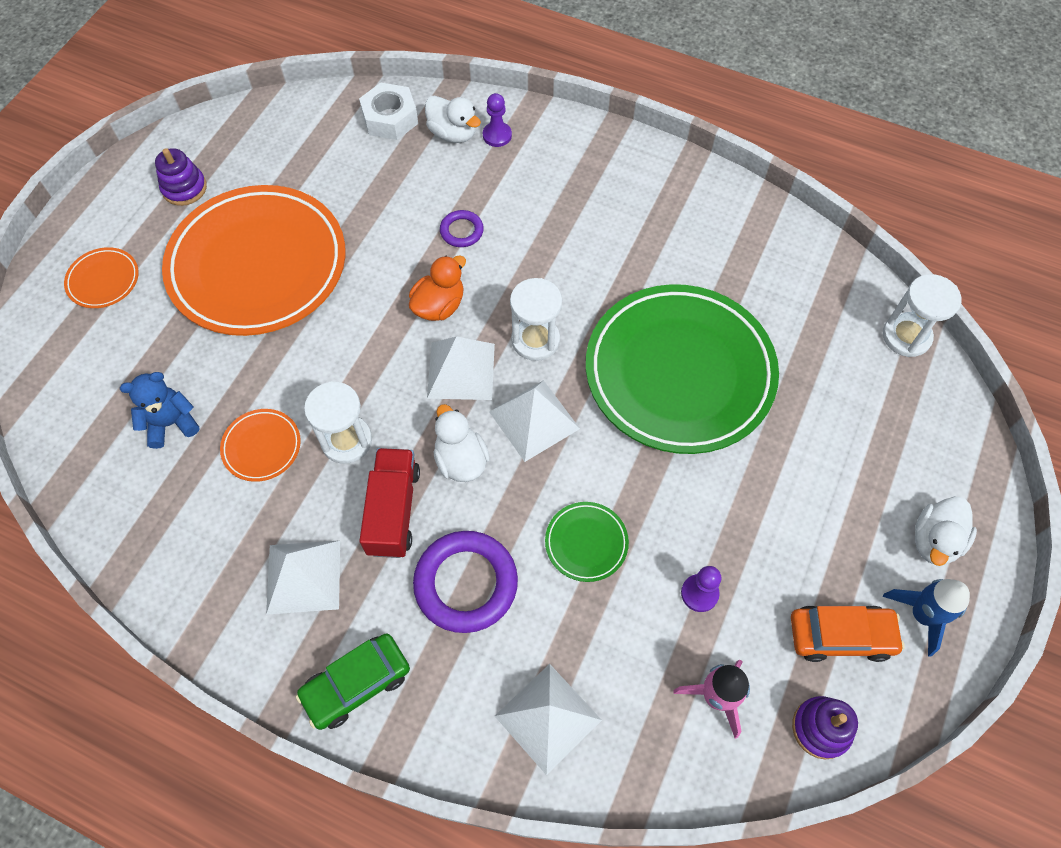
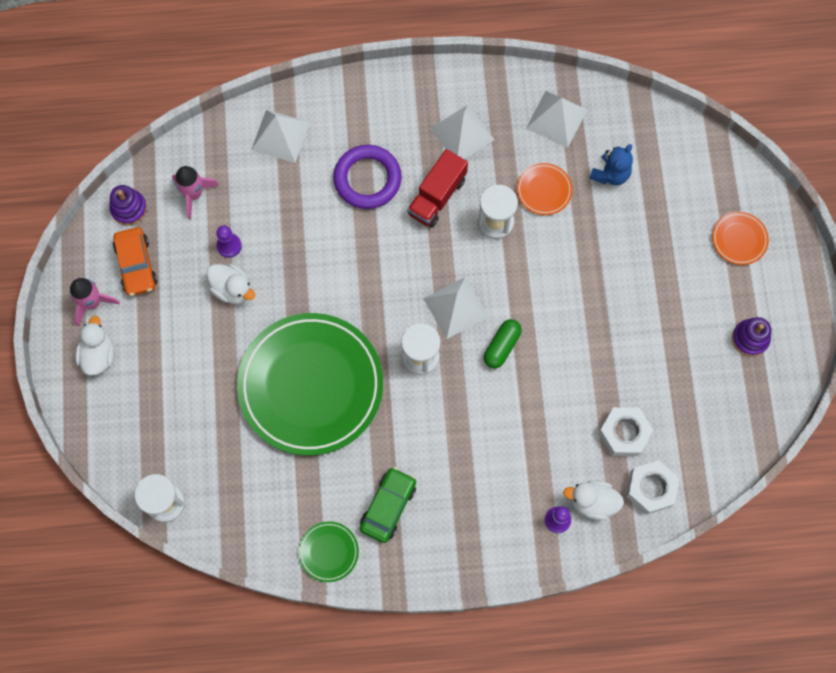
camera: 150 degrees right, 10 degrees up
(258, 265) = (647, 308): orange plate -> none
(356, 684) = (393, 98): green car -> green car (388, 506)
(377, 171) = (624, 433): none -> white nut
(393, 510) = (437, 196): red truck -> red truck turned 60 degrees clockwise
(439, 306) = (501, 346): orange duck -> green capsule
(461, 231) = (526, 415): purple ring -> none
(461, 460) = (417, 248): white duck -> white duck (232, 289)
(534, 420) = (387, 299): white pyramid -> white pyramid (556, 119)
(586, 543) = (311, 239): green plate -> green plate (328, 552)
(840, 636) = (136, 265): orange car -> orange car turned 75 degrees counterclockwise
(922, 615) = (92, 303): blue rocket -> pink rocket

